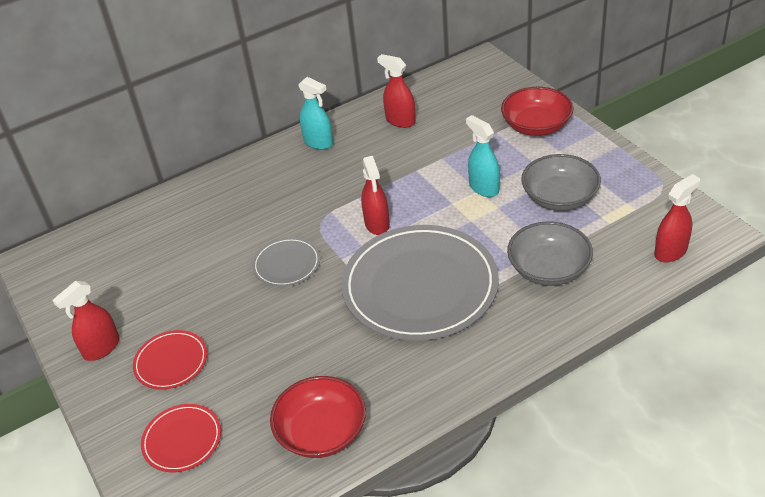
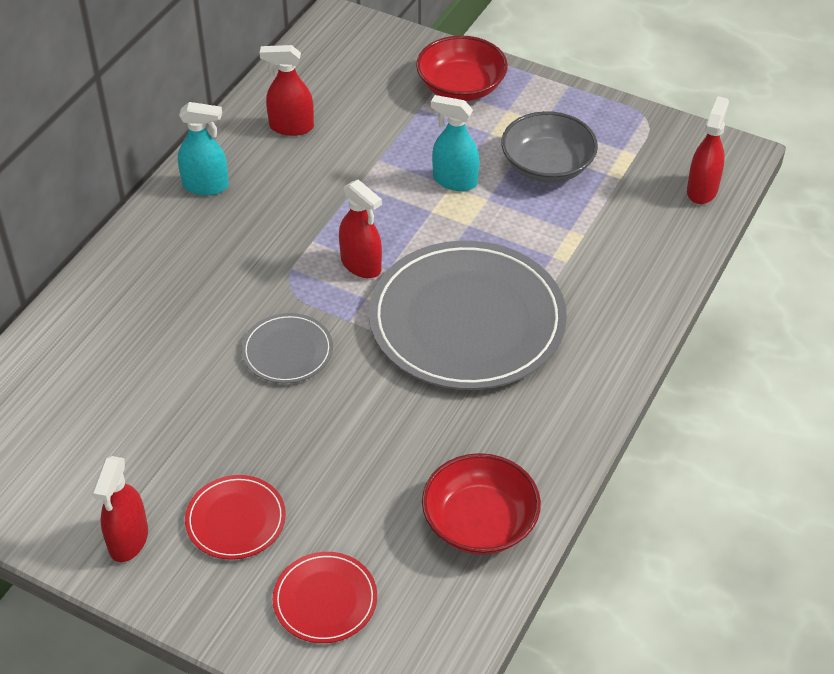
camera: 35 degrees left, 5 degrees up
(548, 269) = (592, 251): grey bowl -> none

